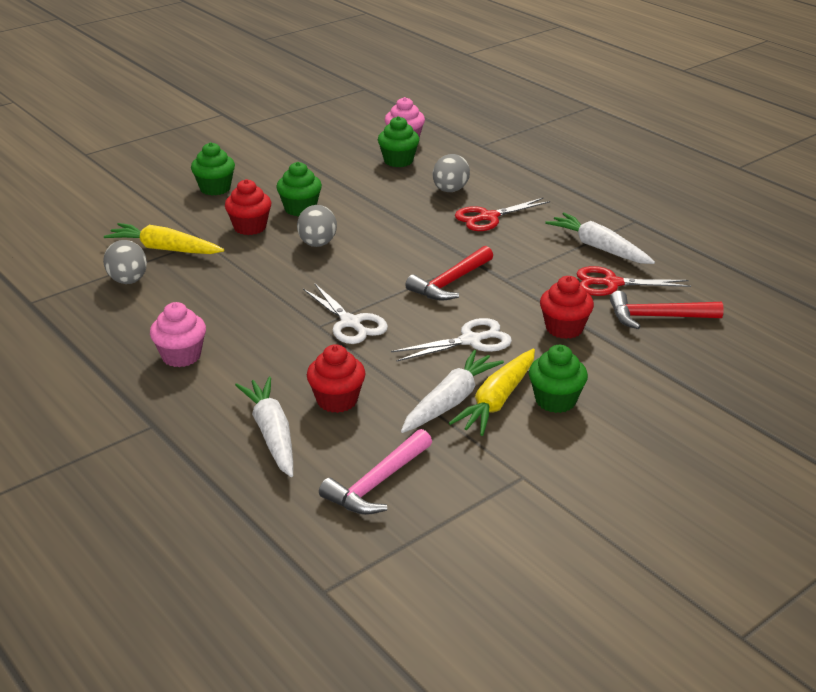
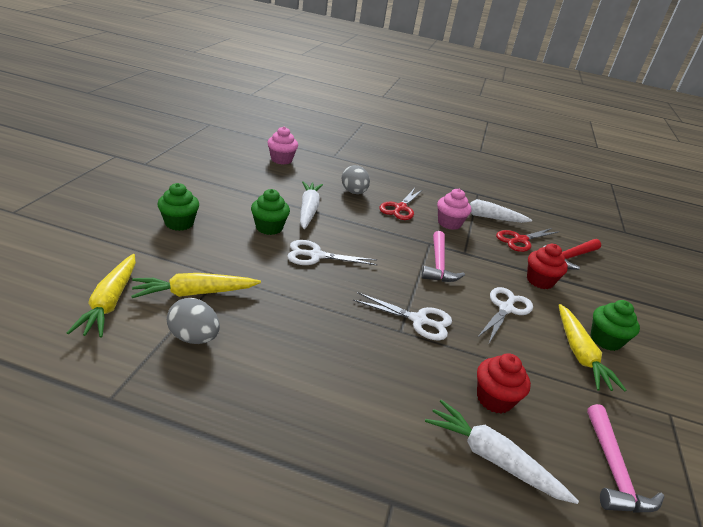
camera: 40 degrees left, 0 degrees up
(92, 240) = (110, 302): none -> yellow carrot
(181, 356) = (330, 405): pink cupcake -> pink cupcake (449, 223)
(250, 227) = (247, 253): red cupcake -> none
(317, 244) = (316, 255): grey egg -> white scissors
(398, 161) = (295, 176): green cupcake -> none
(450, 283) = (438, 265): red hammer -> pink hammer
(450, 401) = (557, 366): white carrot -> white carrot (308, 210)

